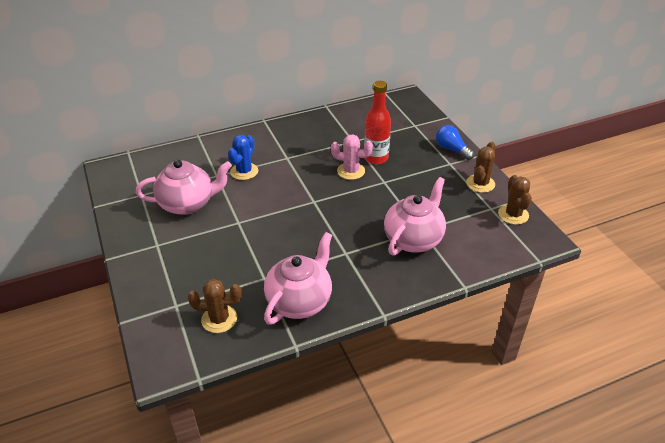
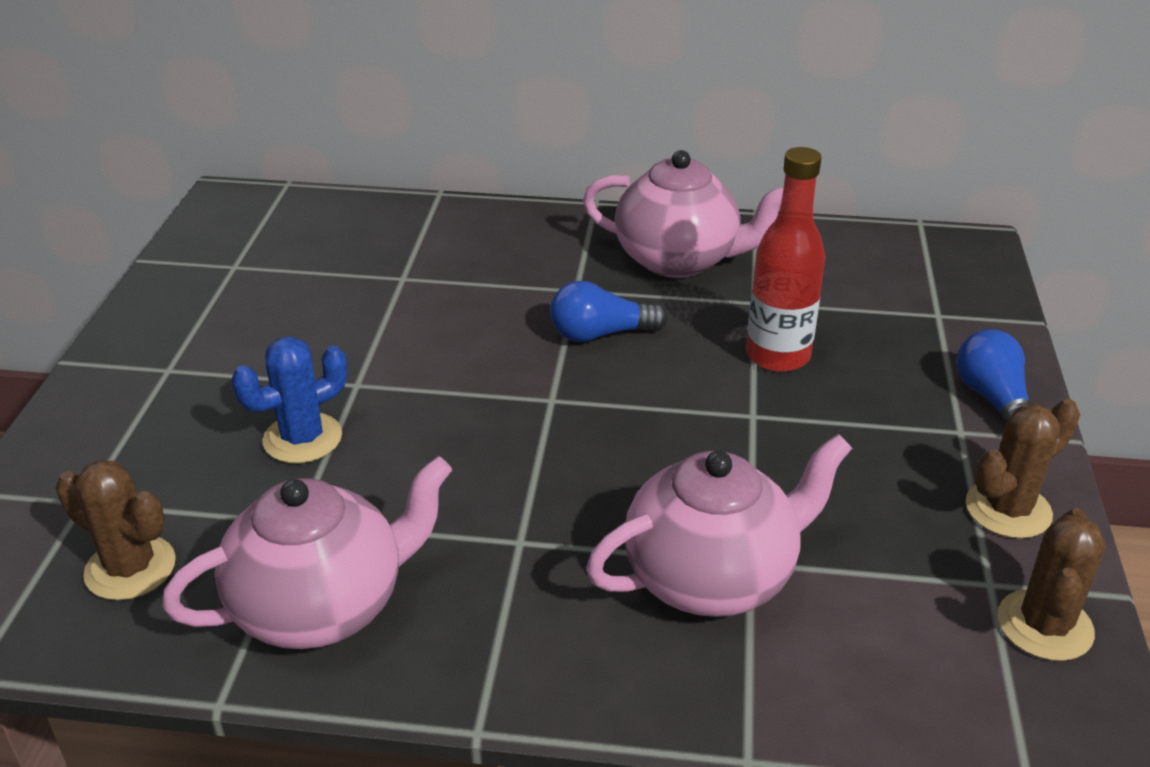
camera: 30 degrees right, 5 degrees down
(188, 204) = (298, 313): pink teapot -> pink teapot (679, 260)
(244, 171) = (463, 288): blue cactus -> blue cactus (302, 438)
(310, 171) = (600, 334): none -> blue light bulb
(351, 171) = (693, 364): pink cactus -> none

